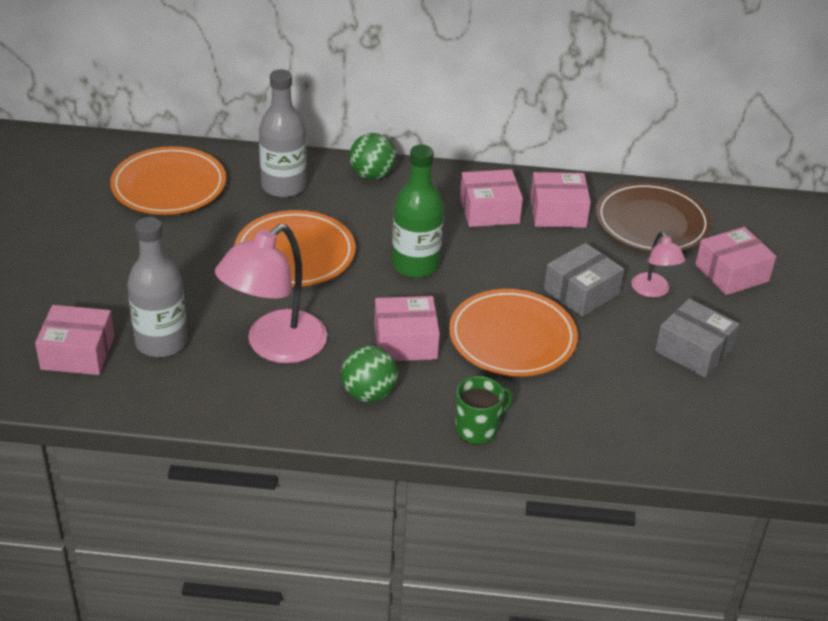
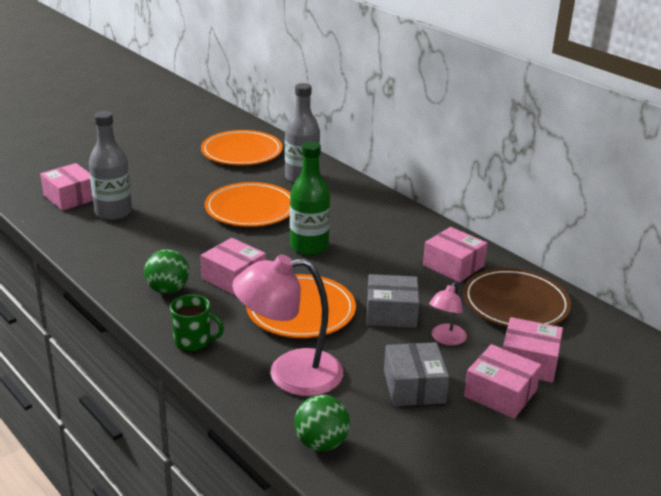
camera: 45 degrees right, 10 degrees down
(275, 346) = (162, 243): pink lamp -> pink lamp (290, 374)
(372, 175) = (363, 195): green ball -> green ball (321, 443)
(489, 210) = (406, 243): pink box -> pink box (500, 393)

